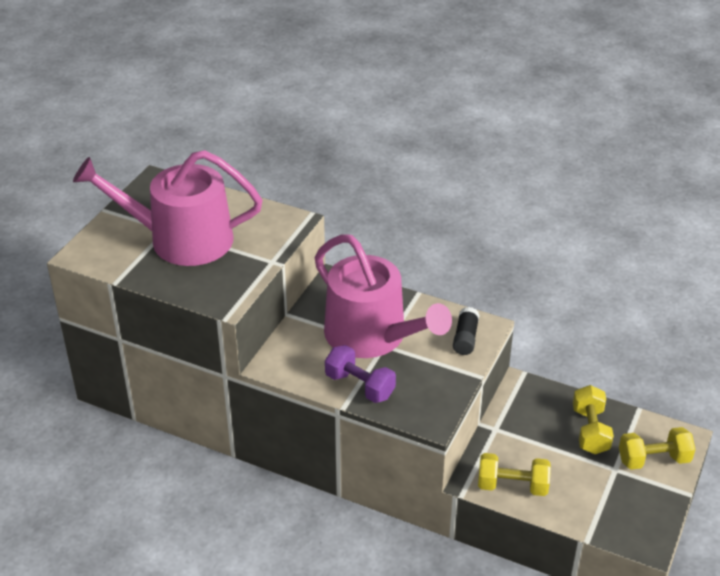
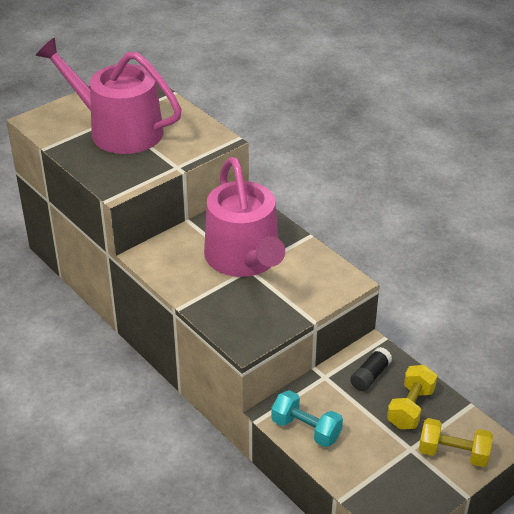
camera: 25 degrees right, 0 degrees up
(360, 386) = (204, 295): purple dumbbell -> none
(465, 338) = (324, 285): black glue stick -> black glue stick (370, 376)
(512, 486) = (306, 429): yellow dumbbell -> turquoise dumbbell

